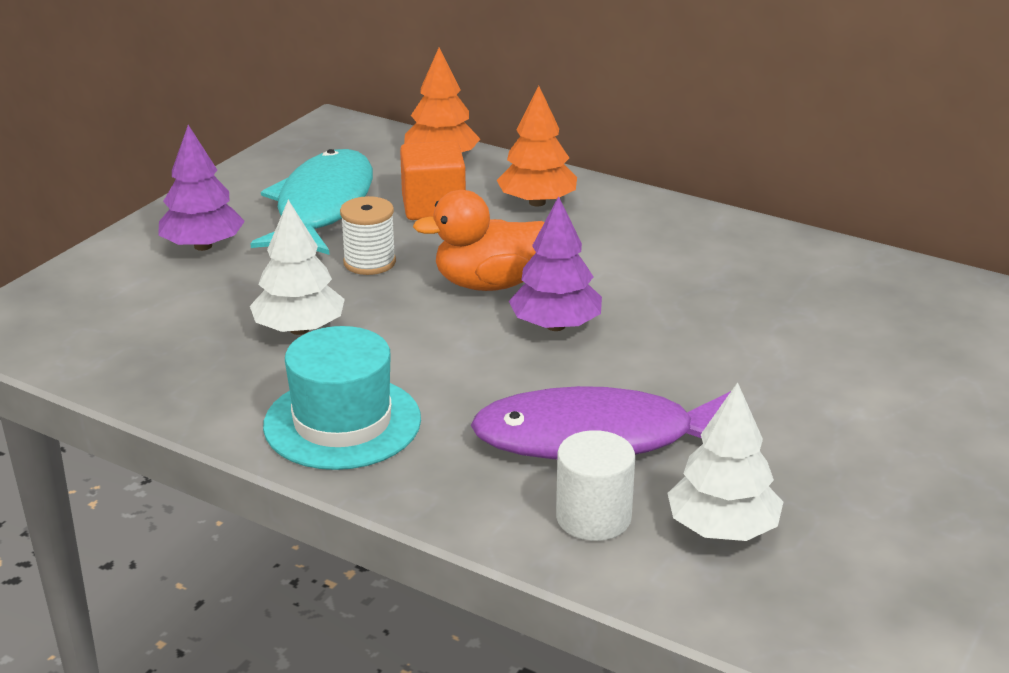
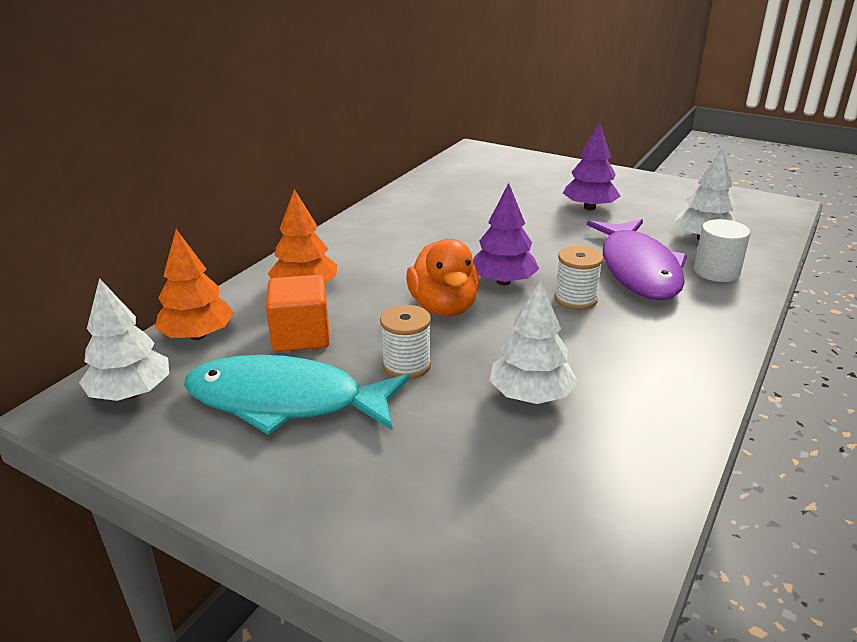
camera: 90 degrees left, 0 degrees up
(203, 246) = (364, 479): purple tree -> purple tree (589, 207)
(342, 422) = (663, 363): turquoise hat -> none
(350, 144) = (131, 393): none -> white tree
(505, 376) = (575, 299): none -> white spool

